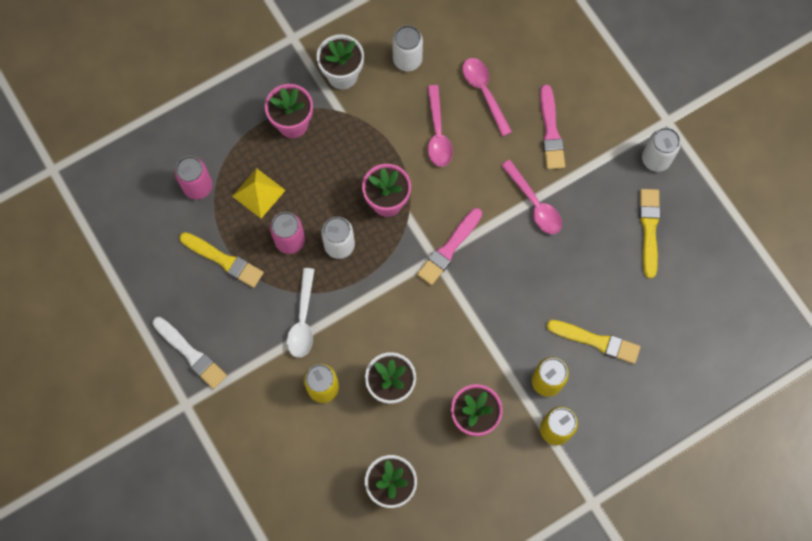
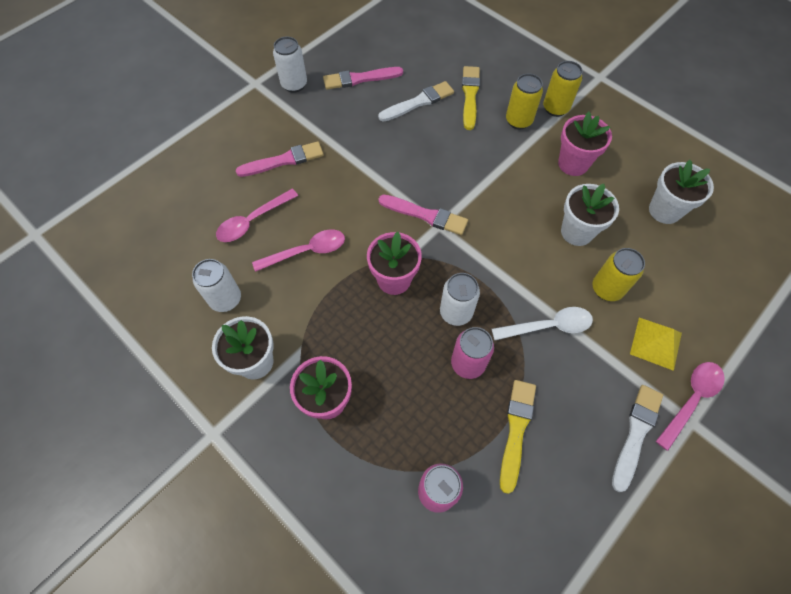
camera: 105 degrees left, 10 degrees down
(258, 193) = (423, 415): yellow pyramid -> yellow pyramid (655, 343)
(534, 204) = (360, 159): pink spoon -> pink spoon (691, 399)
(599, 282) = (418, 102): none -> white brush
(649, 229) = (360, 79): yellow brush -> pink brush

